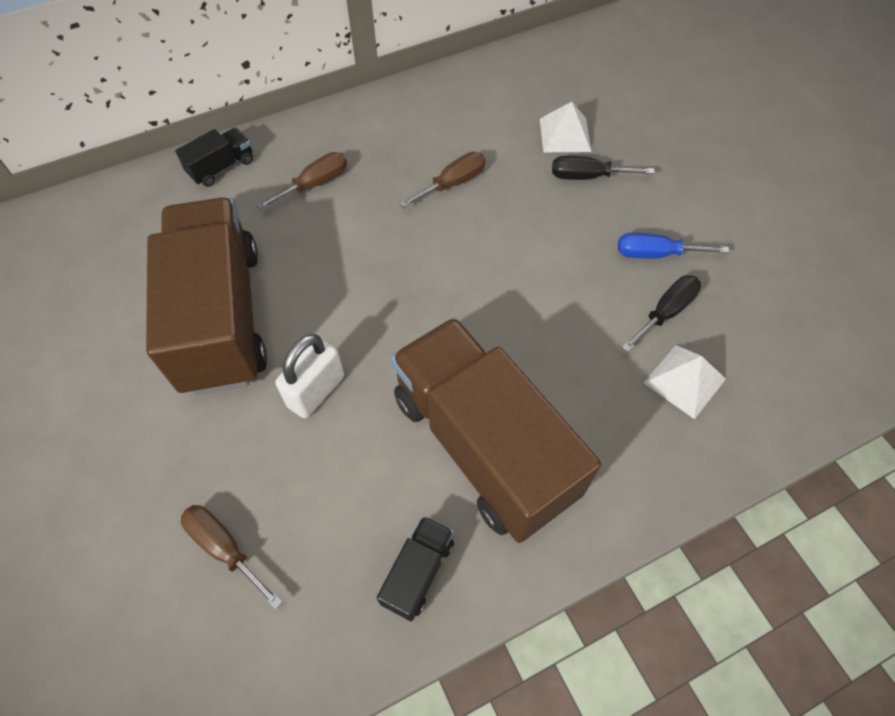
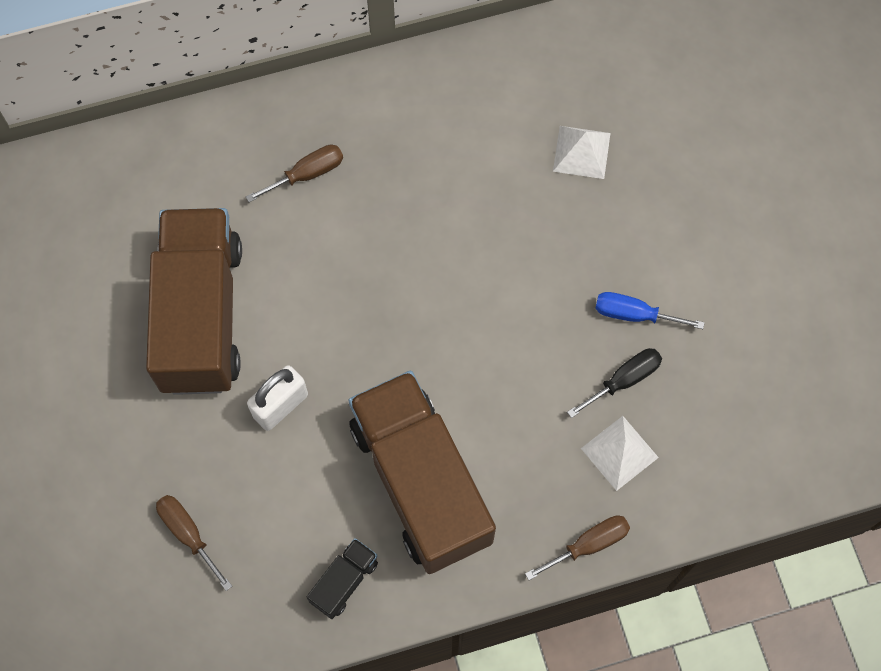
camera: 10 degrees right, 10 degrees up
(221, 167) = (214, 138): black truck -> none
(453, 183) = (449, 196): brown screwdriver -> brown screwdriver (589, 544)
(587, 176) = (591, 210): black screwdriver -> none

